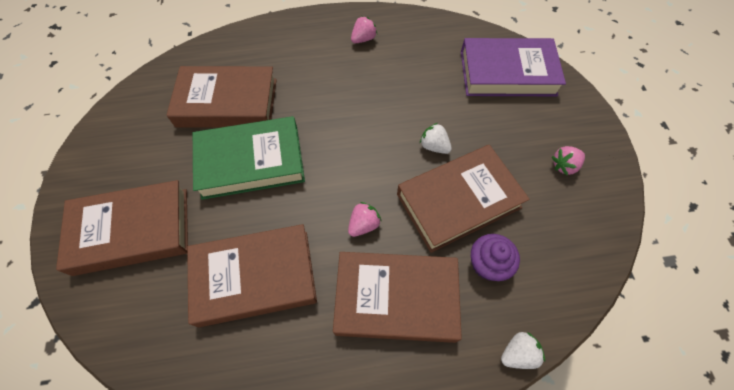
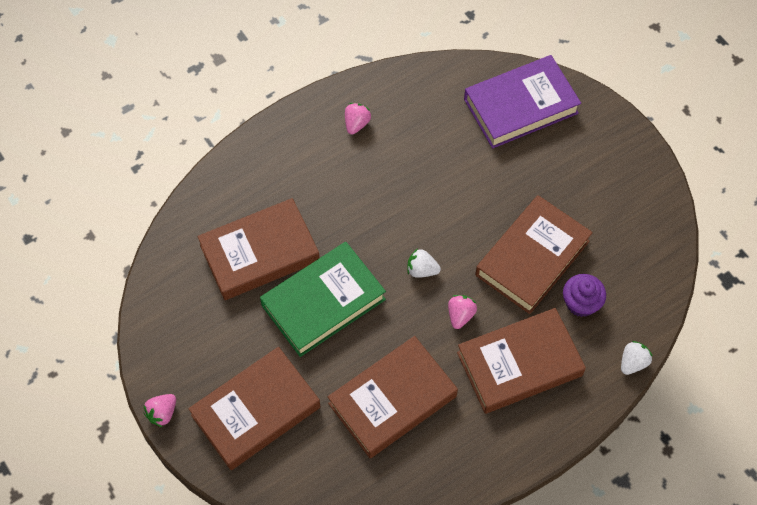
camera: 25 degrees left, 0 degrees up
(434, 146) = (486, 214): white strawberry -> white strawberry (422, 270)
(564, 166) = (610, 185): pink strawberry -> pink strawberry (162, 413)

